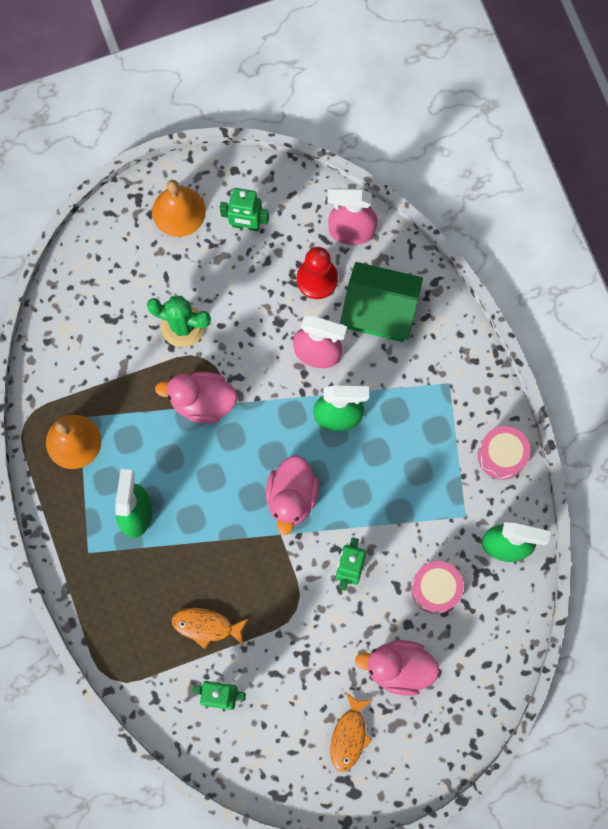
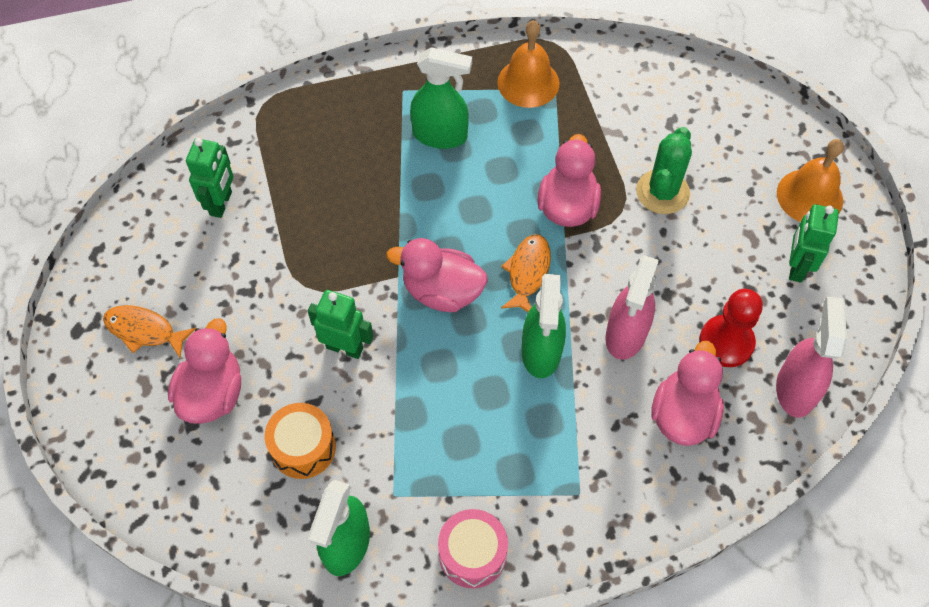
camera: 95 degrees right, 15 degrees down
(206, 626) = (302, 194): orange fish -> orange fish (528, 272)
(379, 311) = (683, 414): green house -> pink duck
(435, 589) = (303, 447): pink drum -> orange drum

